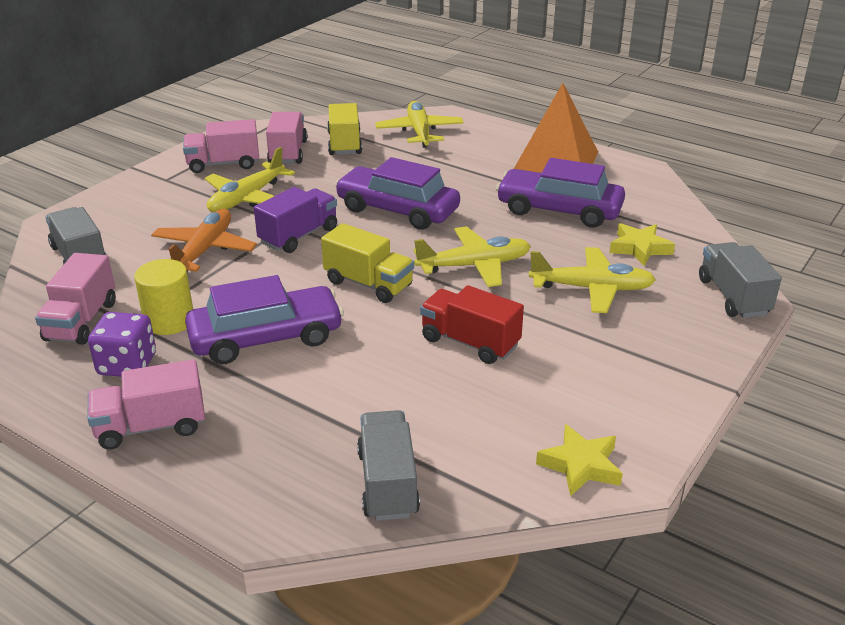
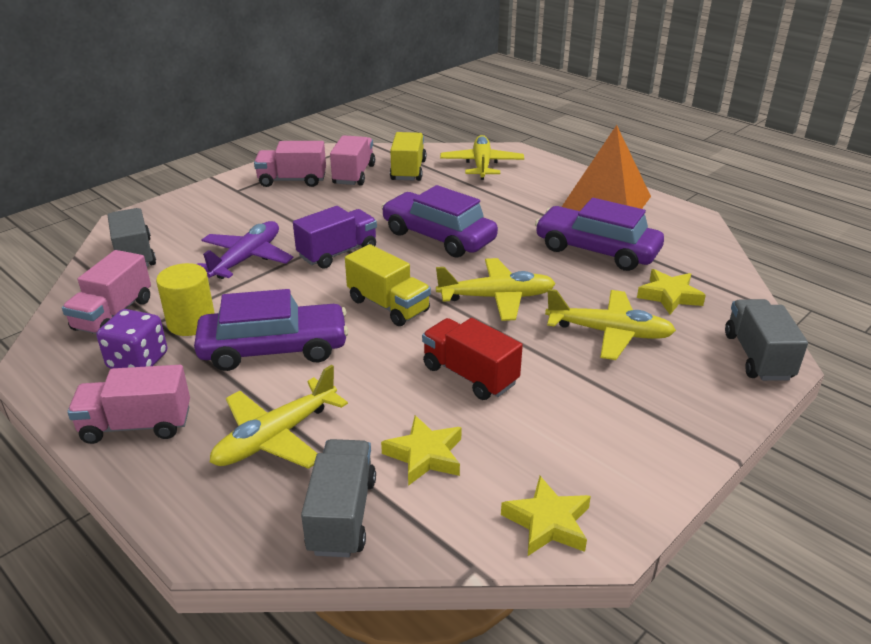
camera: 10 degrees right, 0 degrees up
(204, 250) = (247, 259): orange plane -> purple plane
(247, 198) = (302, 213): yellow plane -> yellow plane (276, 437)
(449, 420) = (425, 455): none -> yellow star

